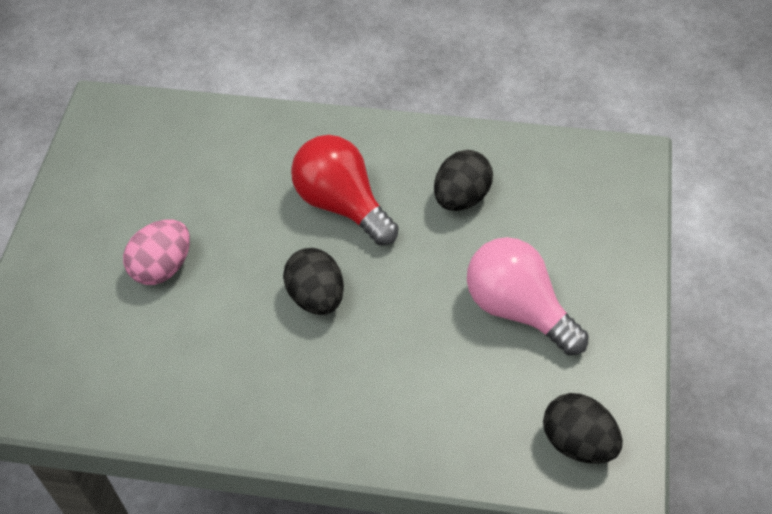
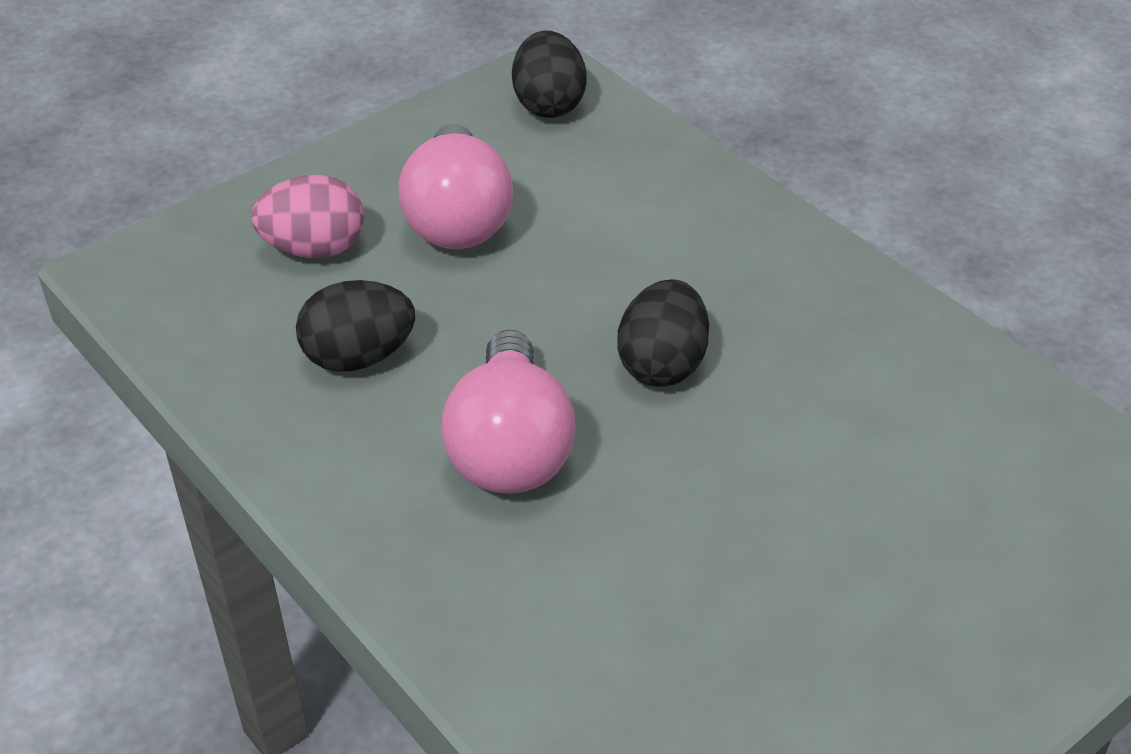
camera: 140 degrees left, 10 degrees down
(162, 267) = (834, 529): pink egg -> pink egg (314, 249)
(342, 204) = (510, 448): red light bulb -> pink light bulb

